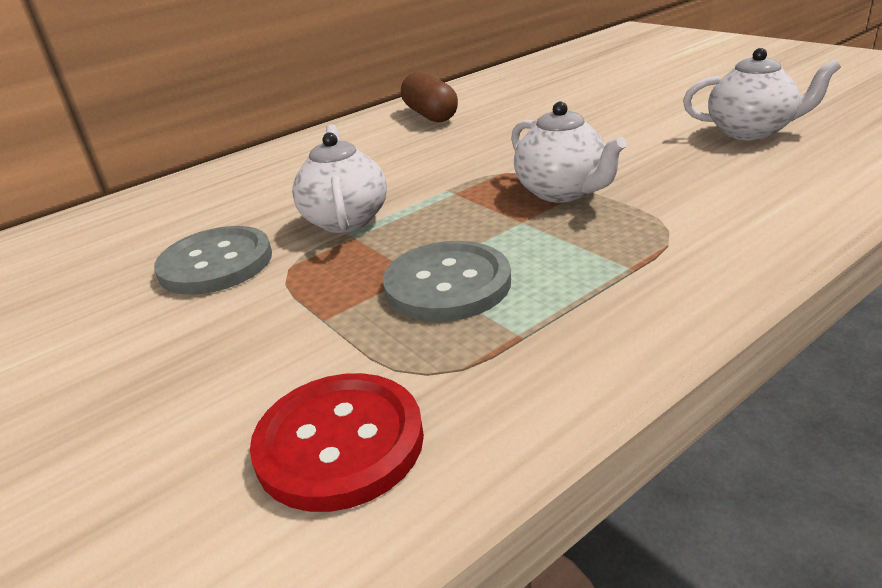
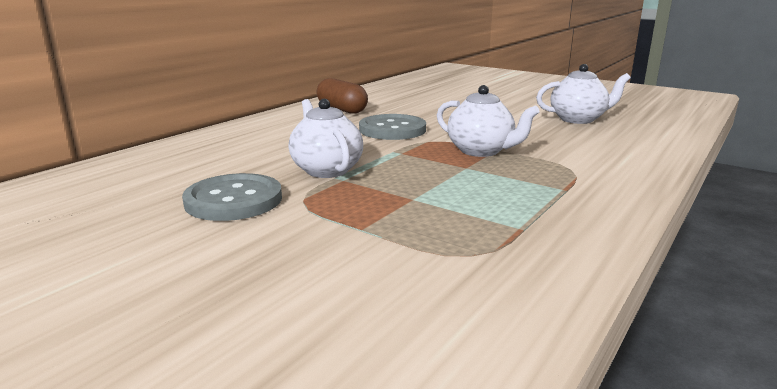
camera: 20 degrees left, 10 degrees down
(339, 443) = (440, 300): red button -> none
(447, 284) = (442, 204): grey button -> grey button (392, 129)

